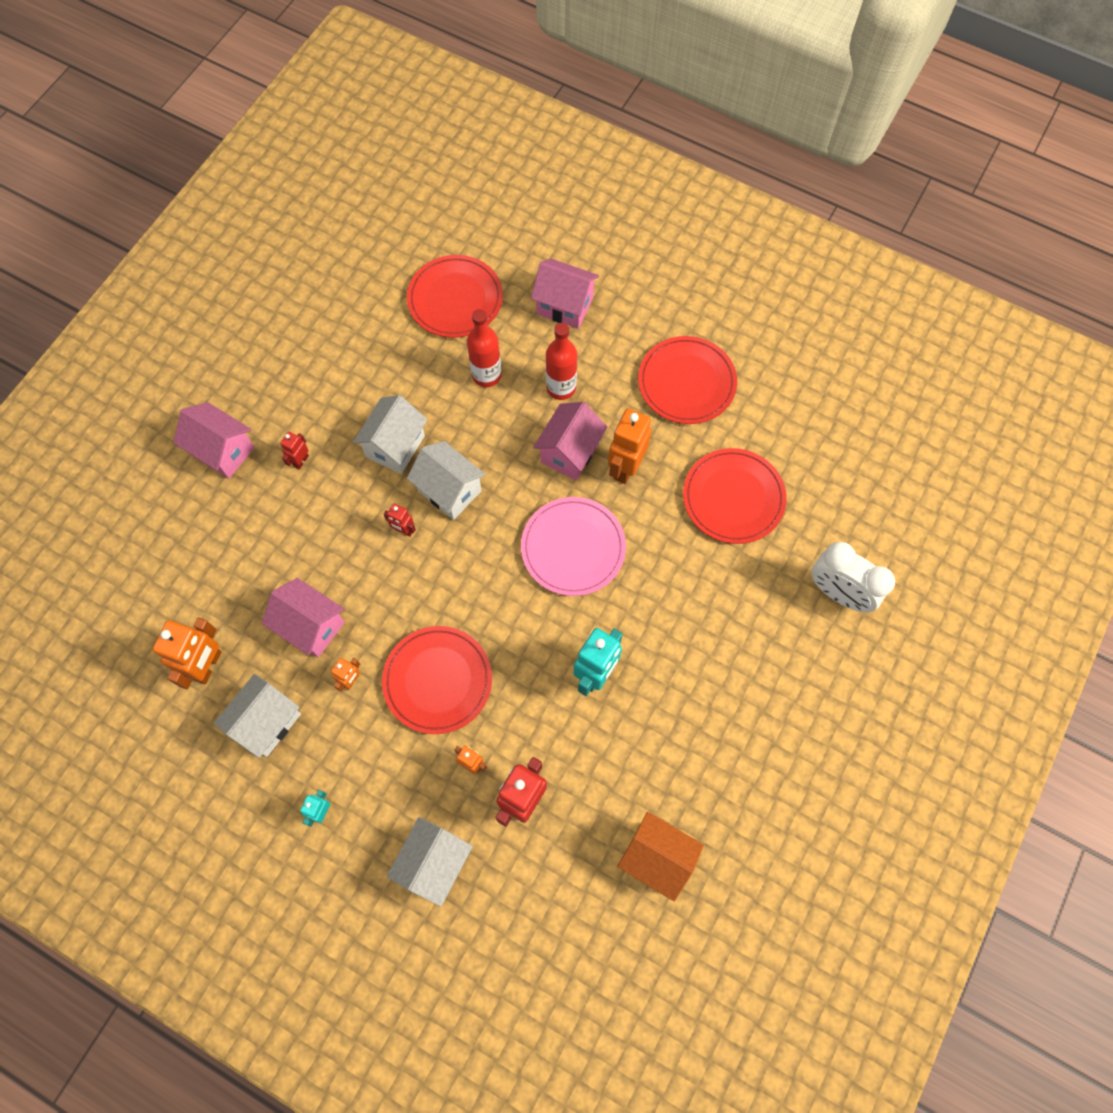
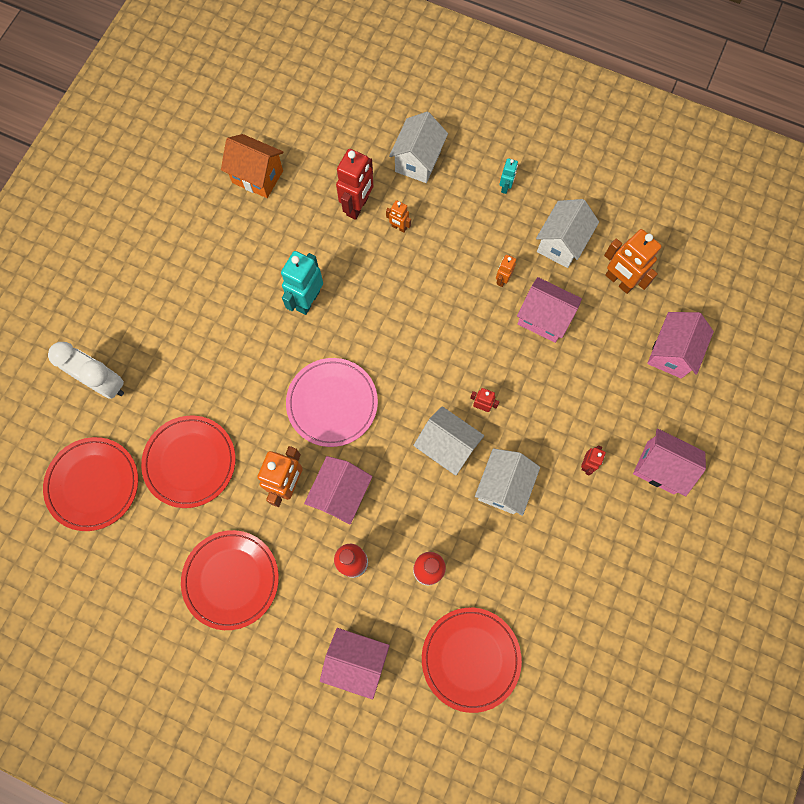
camera: 175 degrees right, 5 degrees up
(172, 572) = (671, 353): none -> pink house
(208, 666) = (619, 281): orange robot -> orange robot turned 60 degrees counterclockwise
(437, 680) = (433, 285): red plate -> red plate (93, 484)

